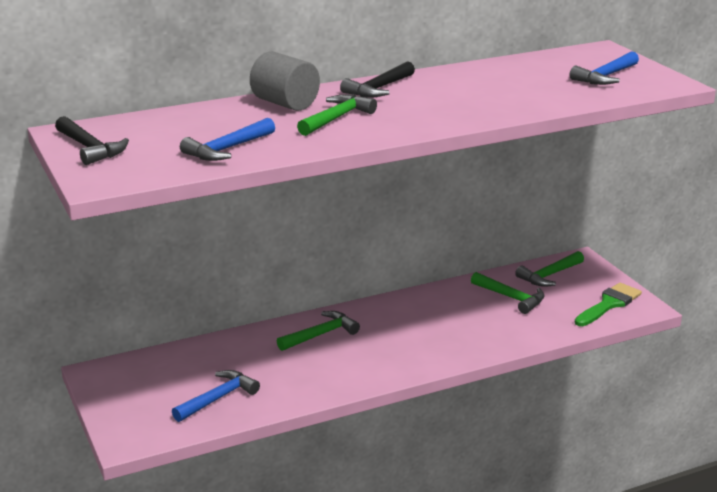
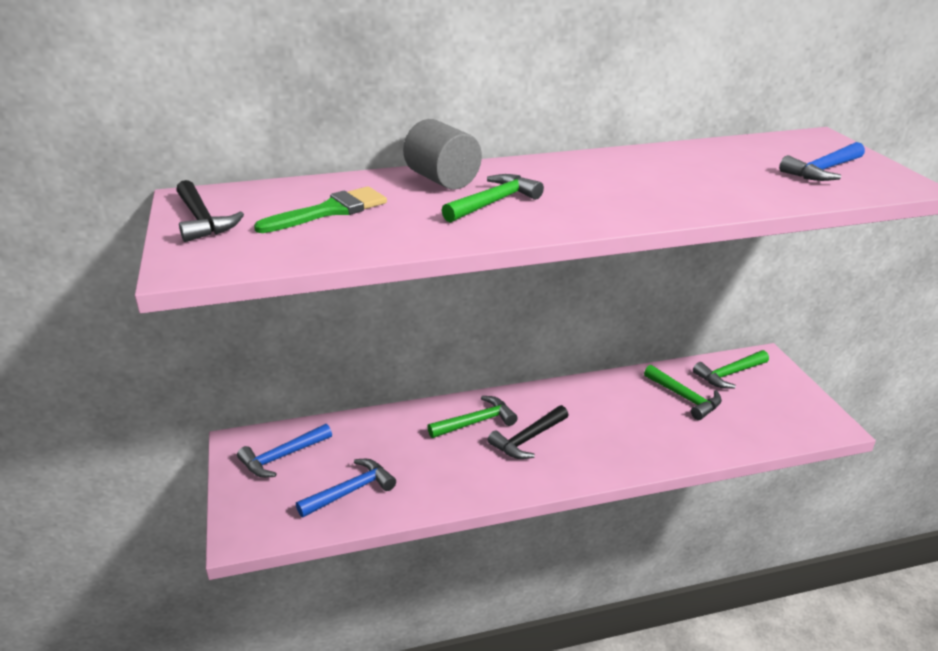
camera: 10 degrees right, 5 degrees up
(227, 149) = (353, 233): blue hammer -> blue hammer (282, 457)
(379, 88) = (553, 168): black hammer -> black hammer (528, 439)
(609, 304) = (792, 417): green brush -> green brush (330, 211)

